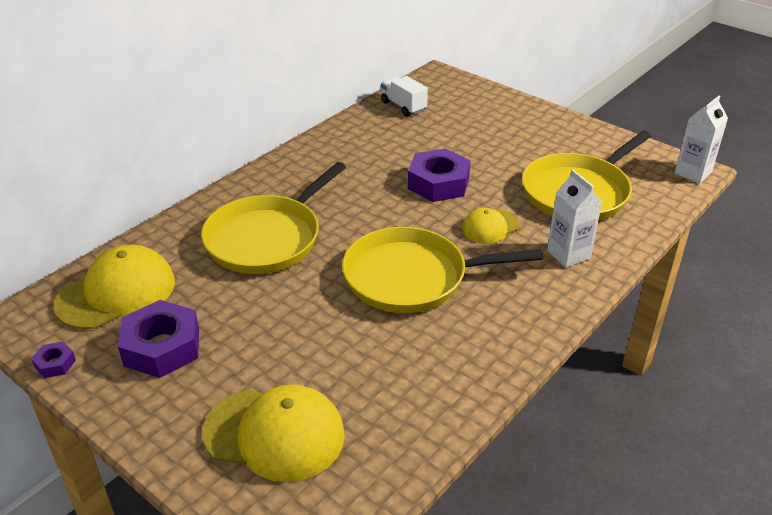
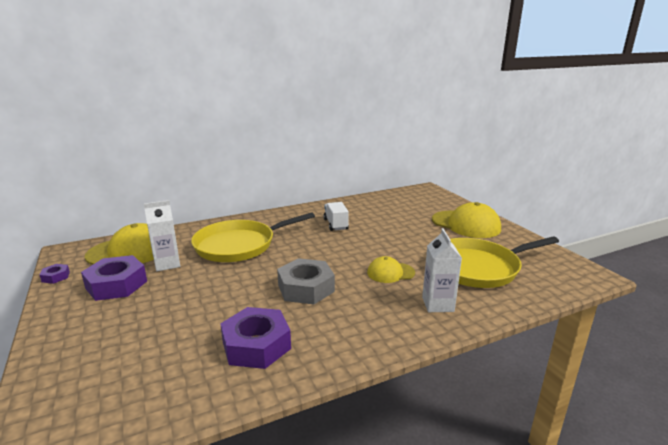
camera: 25 degrees right, 15 degrees down
(274, 434) = (115, 356): yellow cap -> yellow cap (466, 224)
(403, 106) = (389, 199): white truck -> white truck (335, 224)
(411, 277) = (306, 288): yellow pan -> grey nut
(438, 183) = (376, 241): purple nut -> purple nut (256, 345)
(693, 173) = (590, 276): white carton -> white carton (167, 264)

